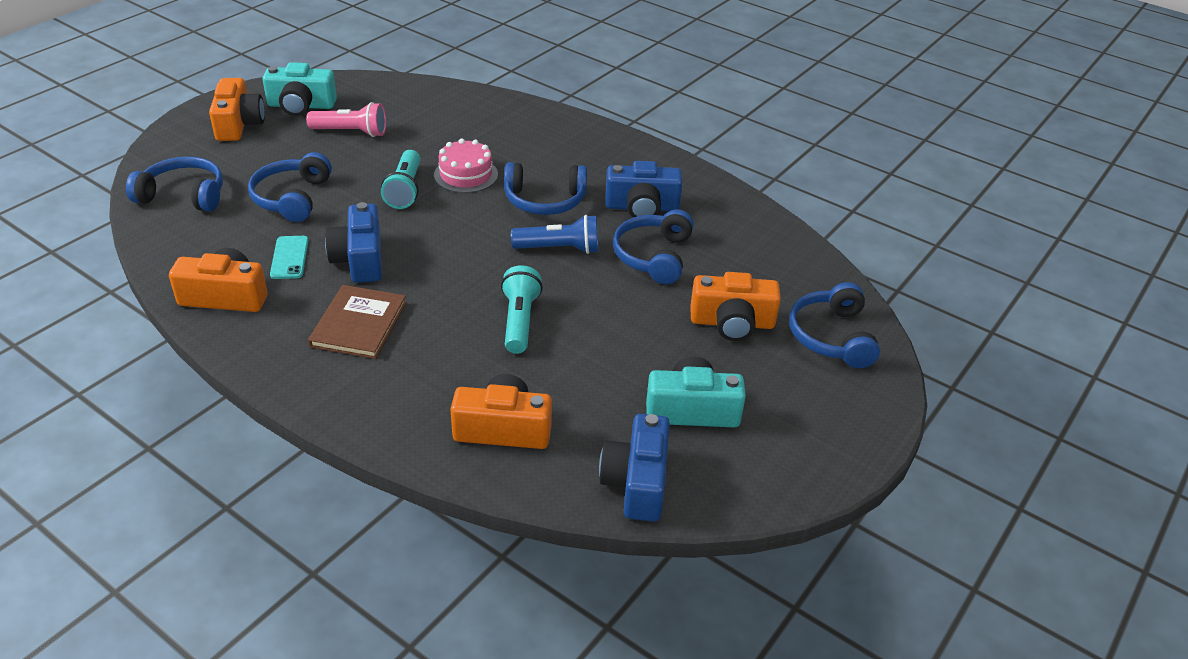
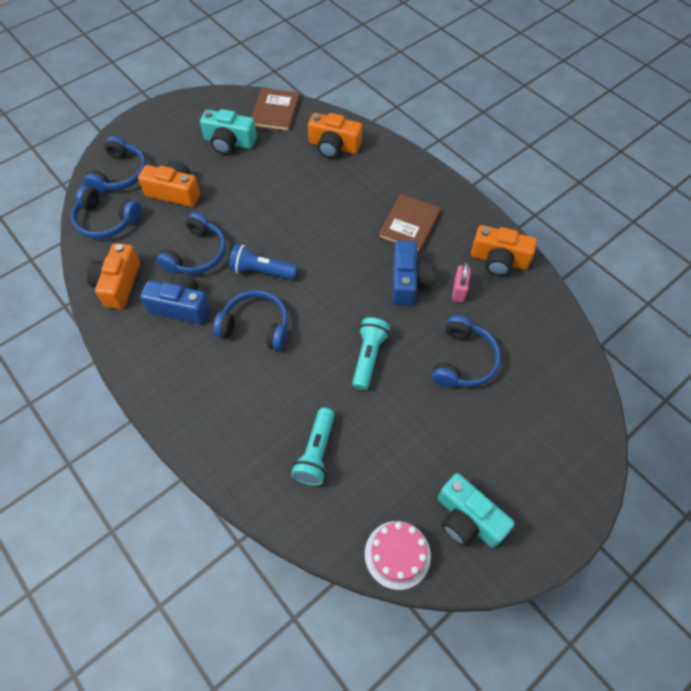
camera: 165 degrees left, 20 degrees up
(183, 195) = (555, 377): blue headphones -> blue headphones (106, 220)
(238, 124) = (528, 490): orange camera -> orange camera (118, 284)
(289, 258) = (459, 291): turquoise phone -> pink padlock
(301, 105) = (467, 519): turquoise camera -> turquoise camera turned 150 degrees counterclockwise
(351, 132) = (414, 456): pink flashlight -> none
(466, 175) = (314, 370): pink cake -> pink cake (397, 554)
(519, 321) = (307, 212): turquoise flashlight -> turquoise flashlight (316, 453)
(637, 482) = (275, 111): blue camera -> brown book

